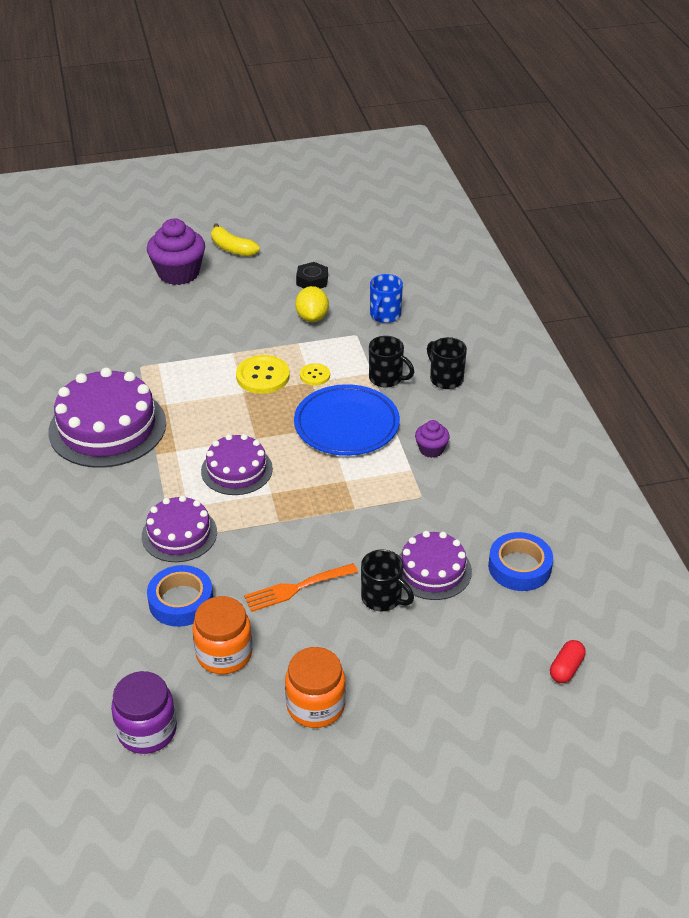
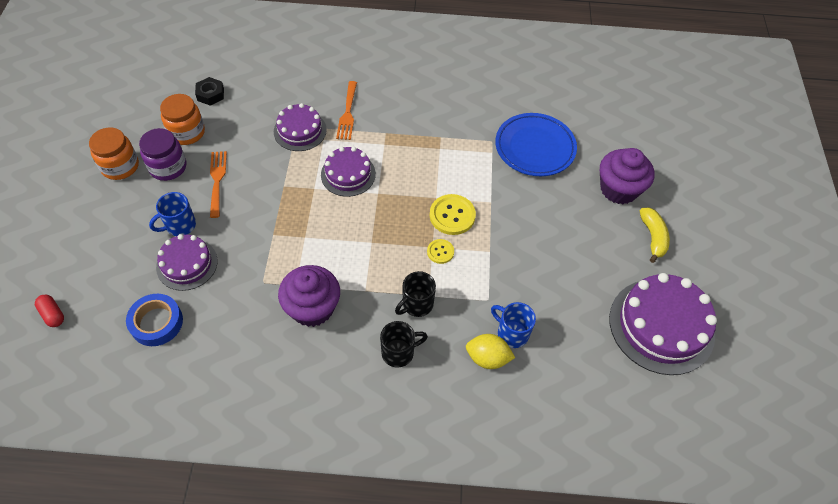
camera: 105 degrees right, 15 degrees up
(107, 427) = (426, 112): purple cake -> purple cake (661, 326)
(132, 497) = (347, 113): none -> orange fork
(147, 730) = (155, 89): purple jar -> purple jar (168, 167)
(181, 601) = (241, 121): blue tape -> none
(232, 248) = (653, 237): yellow banana -> yellow banana turned 120 degrees clockwise
(312, 281) = (584, 288): black nut -> black nut (210, 94)
(312, 317) = (525, 272): yellow lemon -> yellow lemon (487, 358)
(346, 425) = (368, 256): blue plate -> blue plate (535, 147)
(382, 598) = (180, 225): black mug -> blue mug
(431, 449) = (312, 308): purple cupcake -> purple cupcake, size x1.98

